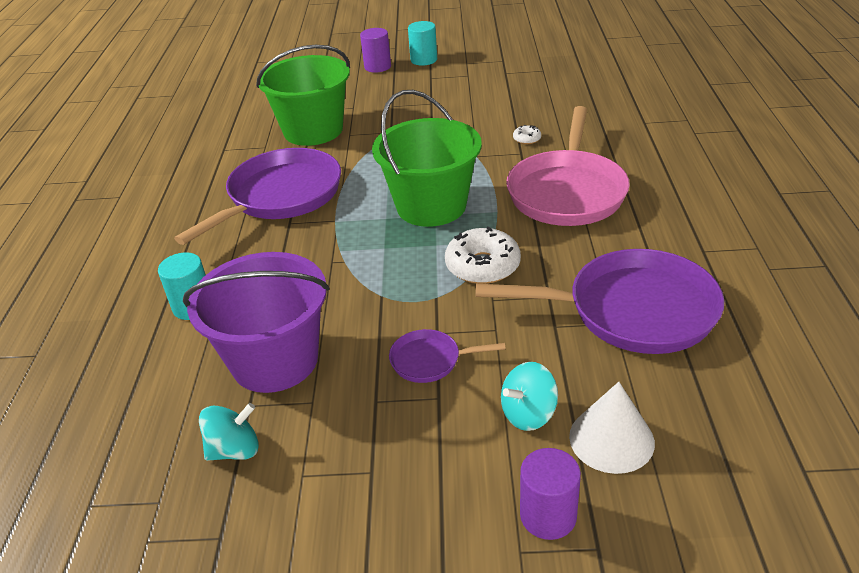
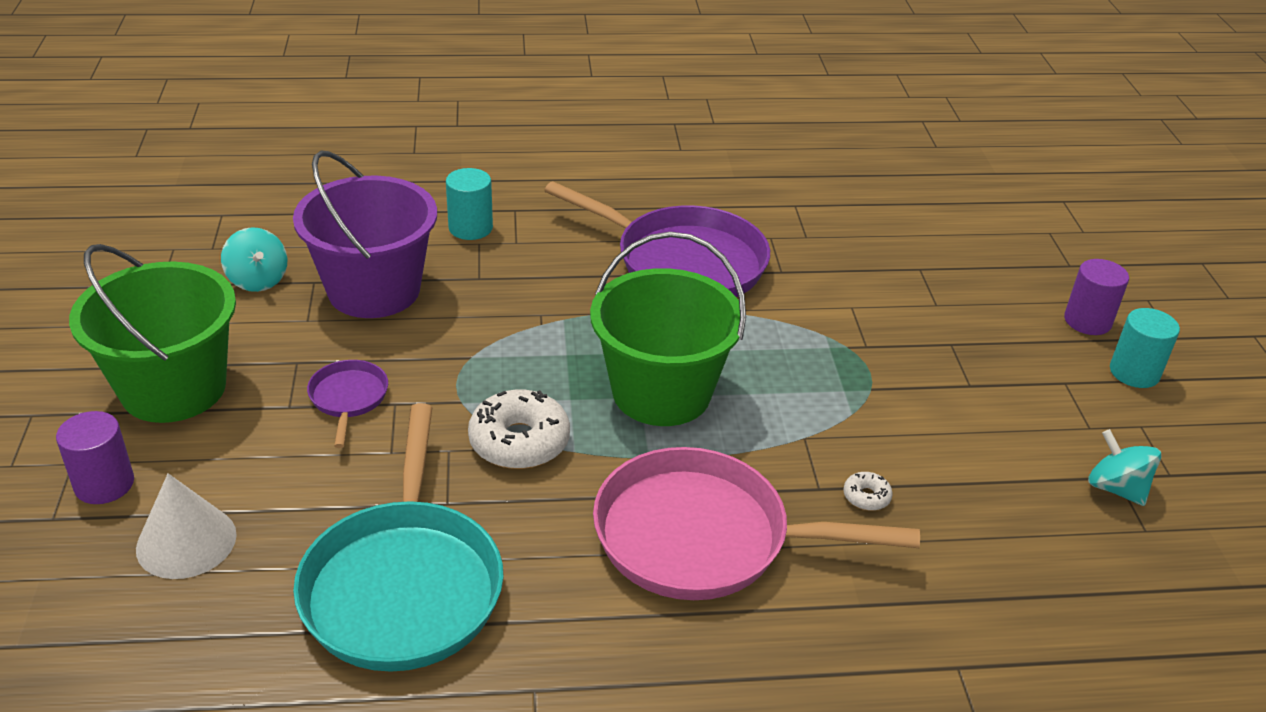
camera: 80 degrees right, 0 degrees up
(313, 130) = (857, 273): green bucket -> green bucket (174, 388)
(528, 414) = (244, 475): turquoise spinning top -> turquoise spinning top (1116, 488)
(632, 310) = (404, 584): purple pan -> turquoise pan

